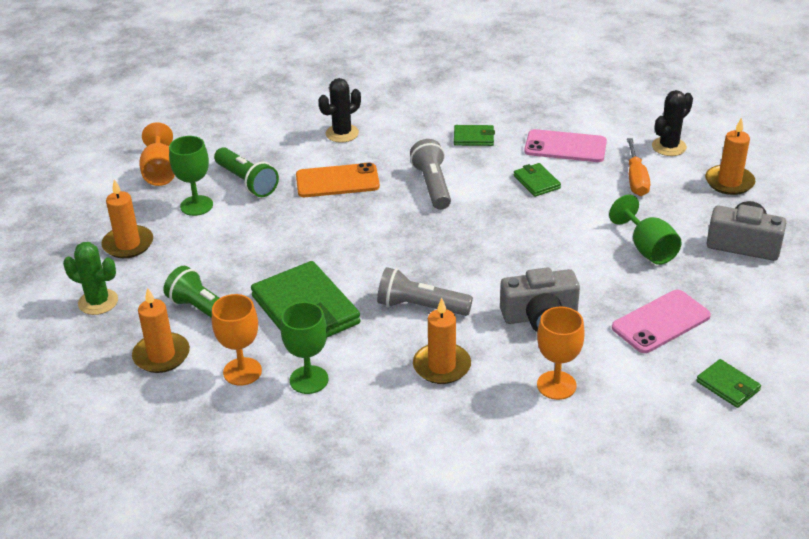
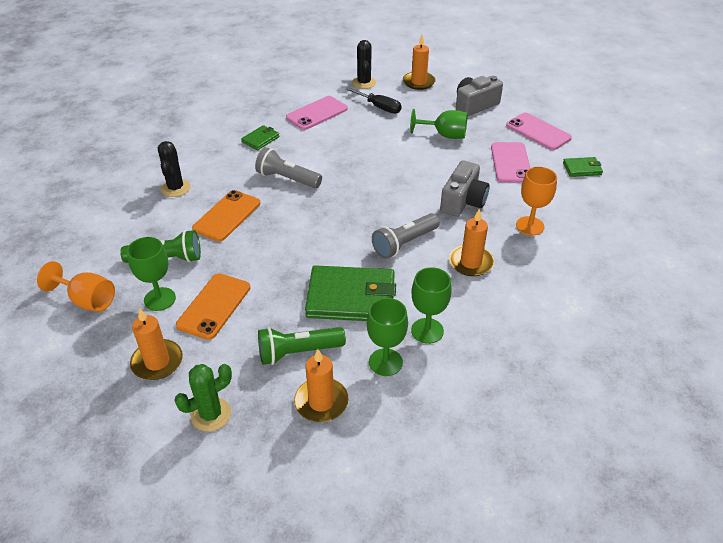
camera: 55 degrees left, 5 degrees up
(216, 238) = (214, 306): none -> orange phone
(242, 371) = (385, 362): orange goblet -> green goblet
(536, 182) = (337, 140): green wallet -> none
(636, 179) = (378, 107): orange screwdriver -> black screwdriver
(759, 318) = (538, 132): none -> pink phone

